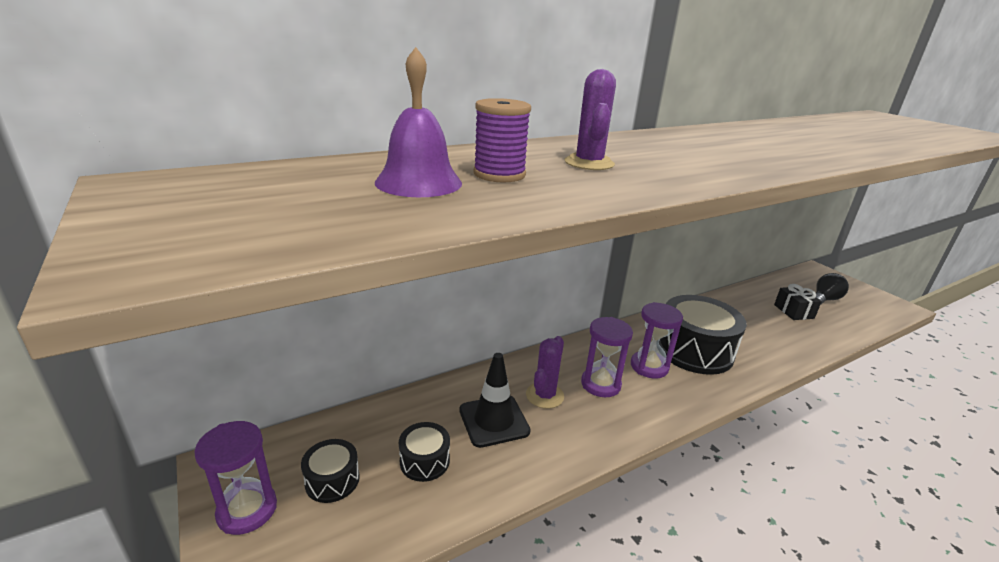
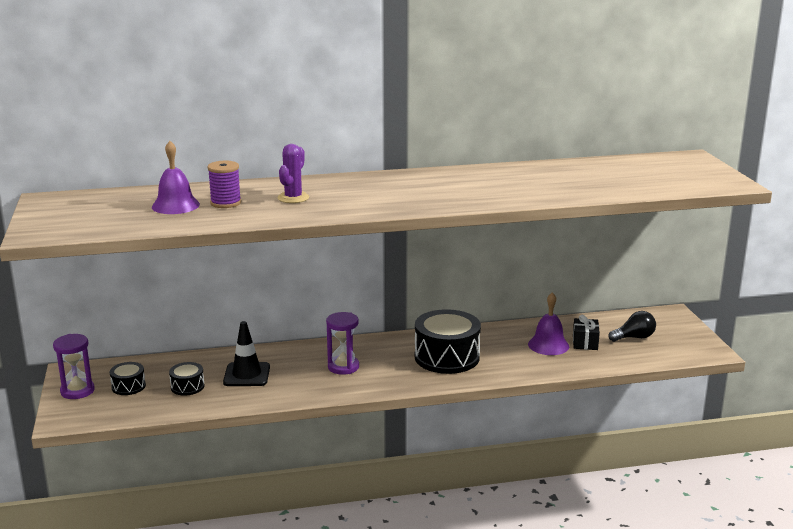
camera: 20 degrees right, 5 degrees down
(544, 395) = (294, 367): purple cactus -> none
(649, 367) = (394, 362): purple hourglass -> none
(767, 319) = (548, 345): none -> purple bell

